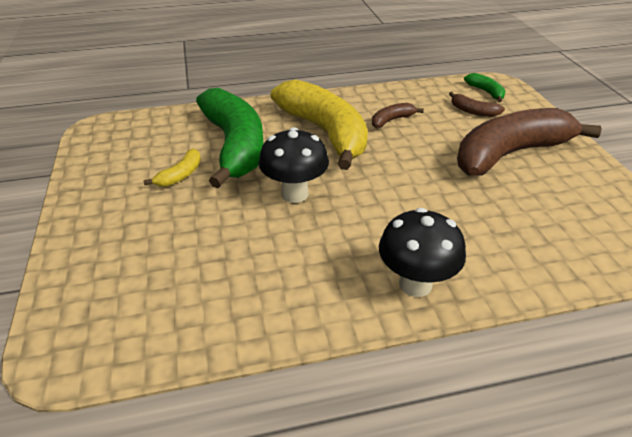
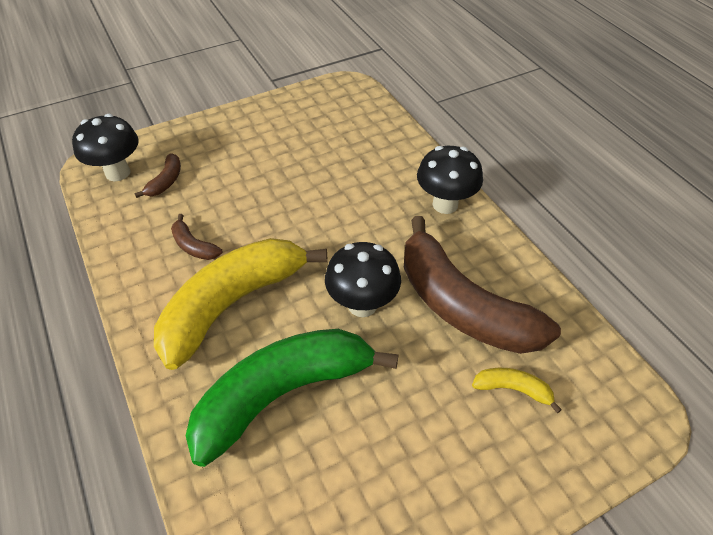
camera: 105 degrees left, 10 degrees up
(180, 175) = (363, 433): yellow banana -> yellow banana (513, 389)
(486, 92) = (118, 173): green banana -> black mushroom
(510, 154) = (248, 156): brown banana -> brown banana (462, 306)

